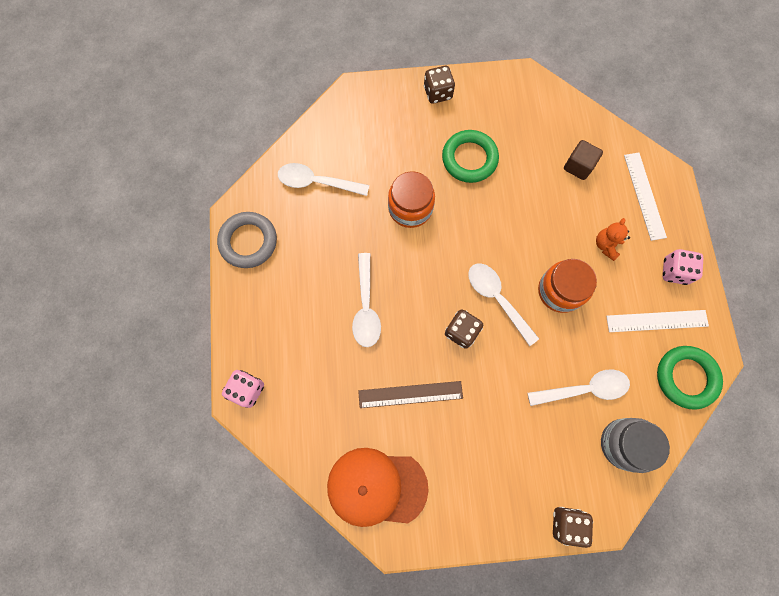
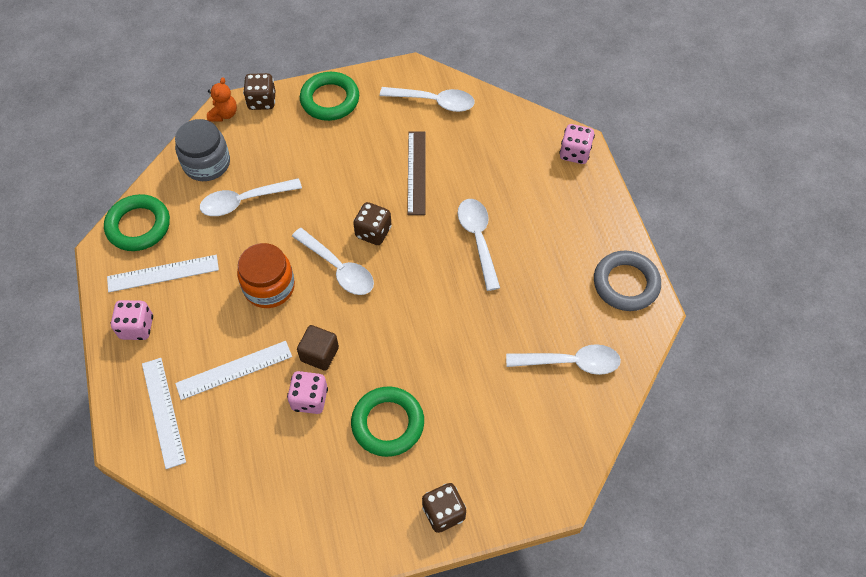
camera: 170 degrees right, 15 degrees down
(376, 487) = (434, 102): orange cap -> white spoon
(410, 208) = (451, 350): orange jar -> none
(410, 394) = (416, 172): brown ruler -> brown ruler turned 75 degrees counterclockwise
(490, 511) = (330, 100): none -> green ring
(528, 187) = (309, 399): none -> pink dice
(578, 166) = (246, 437): brown cube -> brown cube (319, 354)
(589, 220) = (234, 370): none -> white ruler
(606, 245) = (215, 344): orange teddy bear -> orange teddy bear (224, 114)

